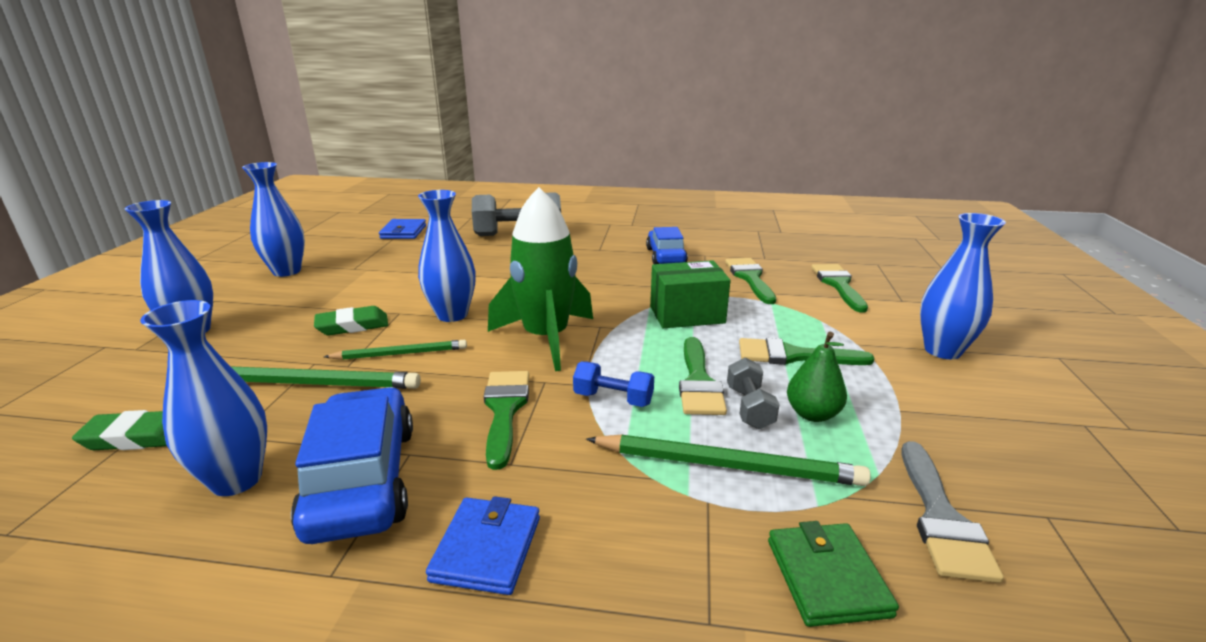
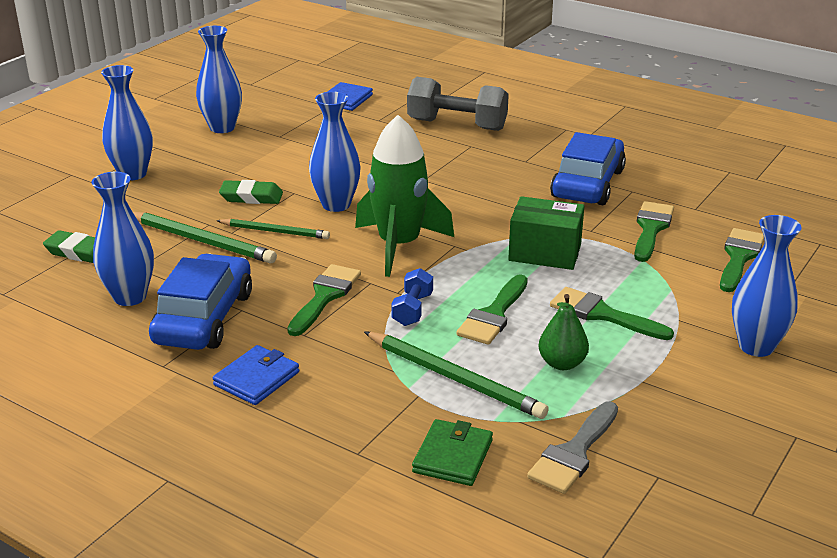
camera: 25 degrees right, 5 degrees up
(613, 398) = (412, 309): blue dumbbell -> blue dumbbell turned 60 degrees clockwise
(665, 256) = (587, 184): blue car -> blue car, size x1.51
(749, 407) = (515, 345): grey dumbbell -> none

